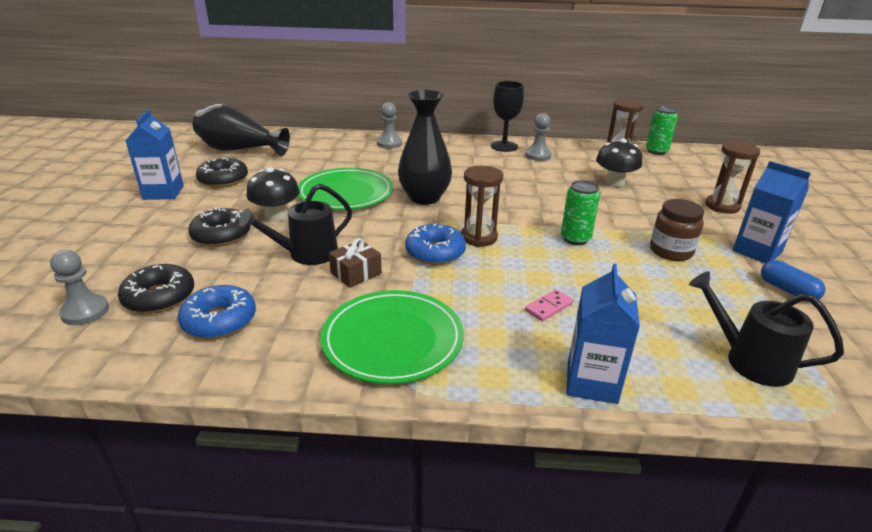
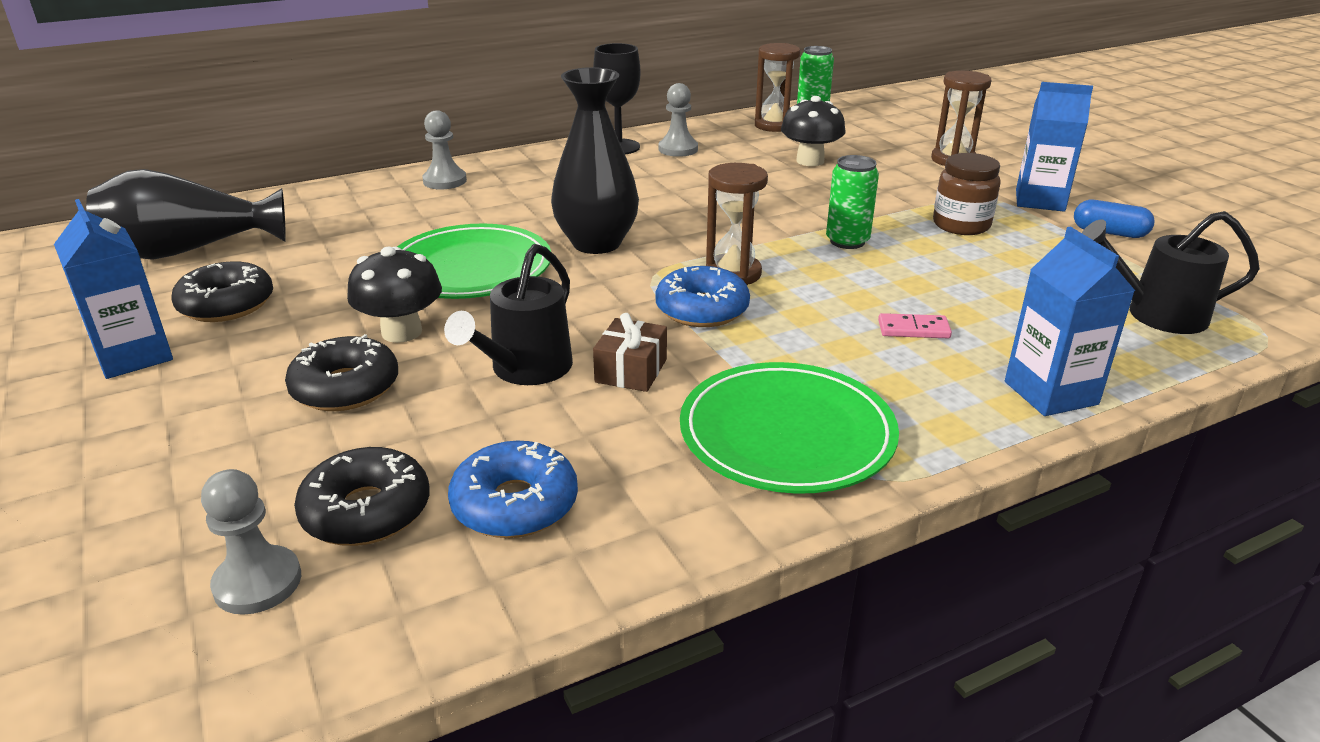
camera: 30 degrees left, 0 degrees up
(549, 307) = (913, 329): pink domino -> pink domino turned 75 degrees clockwise

